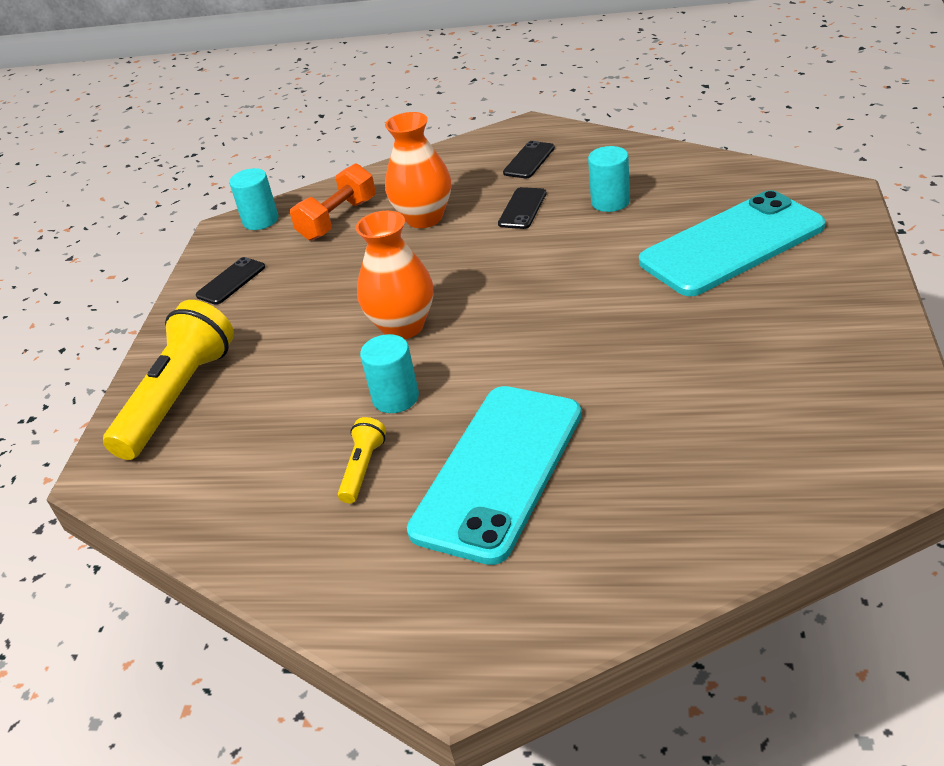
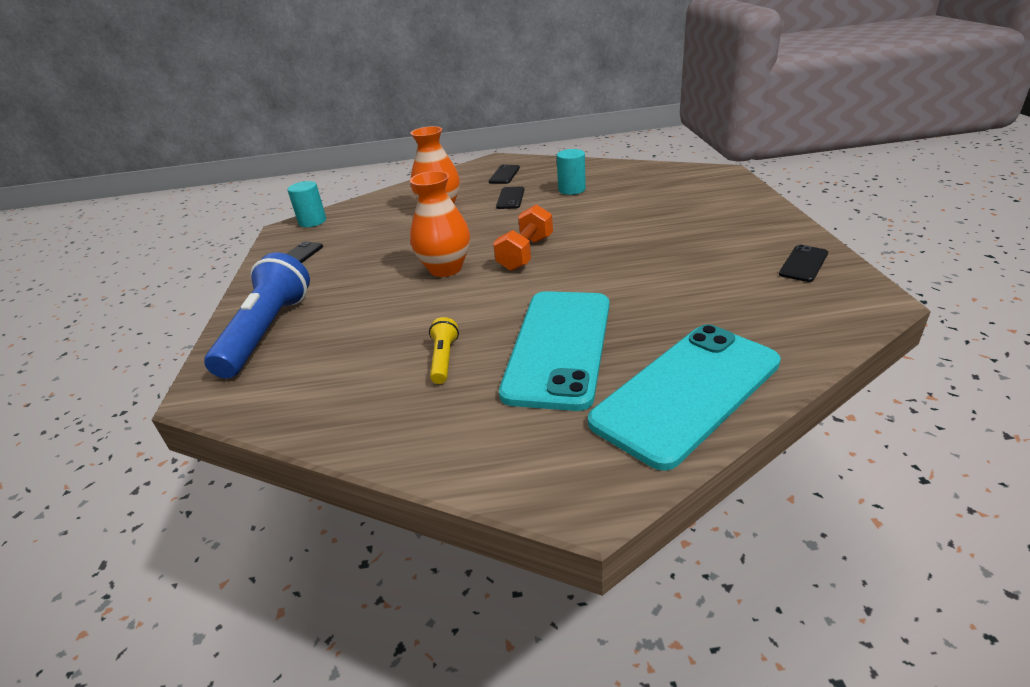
camera: 15 degrees left, 5 degrees down
(178, 397) = (267, 332): yellow flashlight -> blue flashlight
(338, 219) = (373, 216): orange dumbbell -> orange dumbbell (525, 253)
(395, 398) = (455, 311): turquoise cylinder -> none
(731, 244) = (667, 202): turquoise phone -> turquoise phone (687, 392)
(862, 383) = (803, 264): none -> black phone

